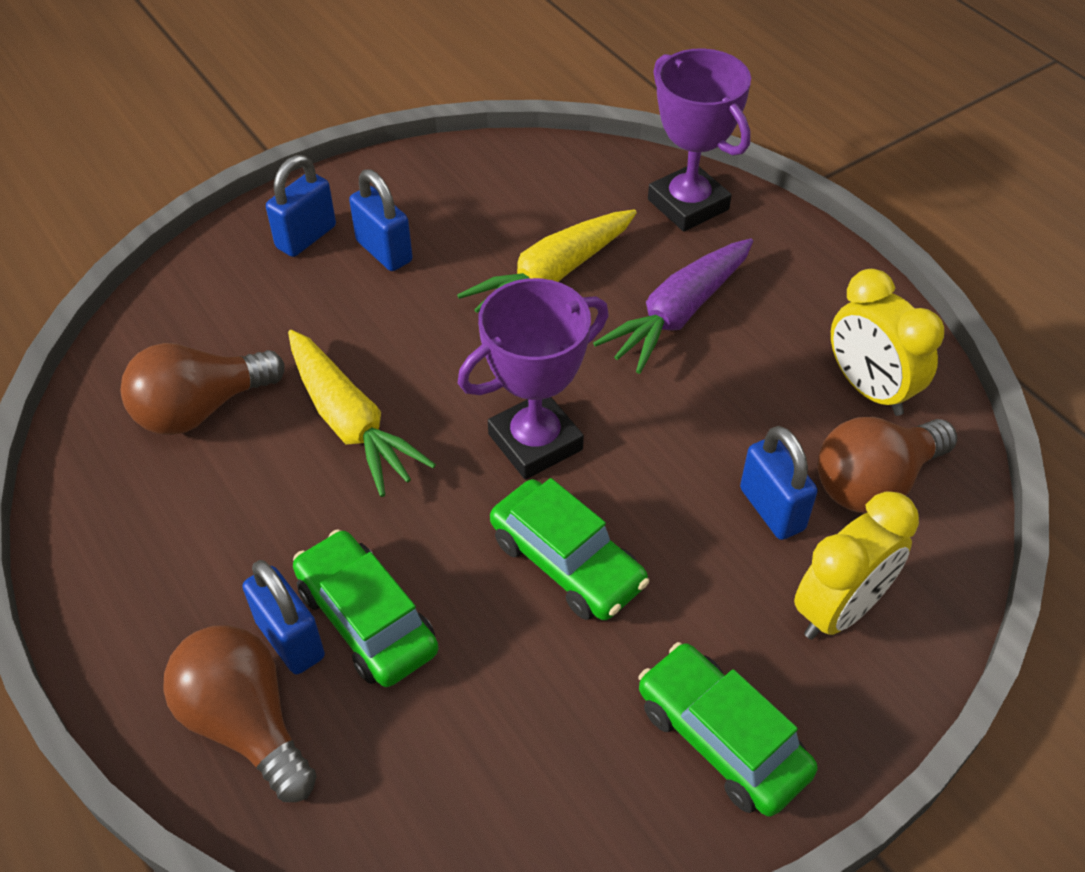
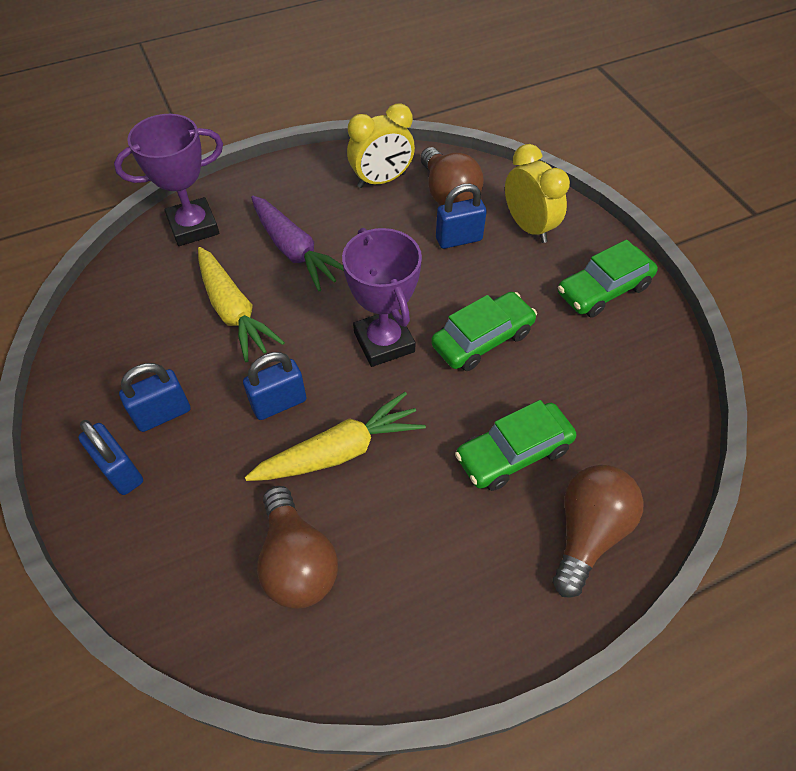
camera: 80 degrees left, 5 degrees up
(246, 723) = (587, 532): brown light bulb -> brown light bulb turned 150 degrees clockwise
(290, 639) = (525, 501): blue padlock -> blue padlock (279, 403)

